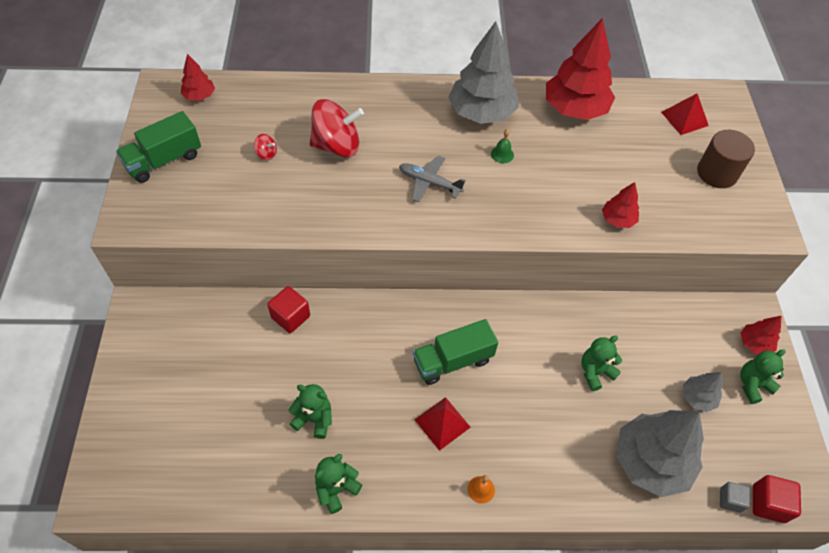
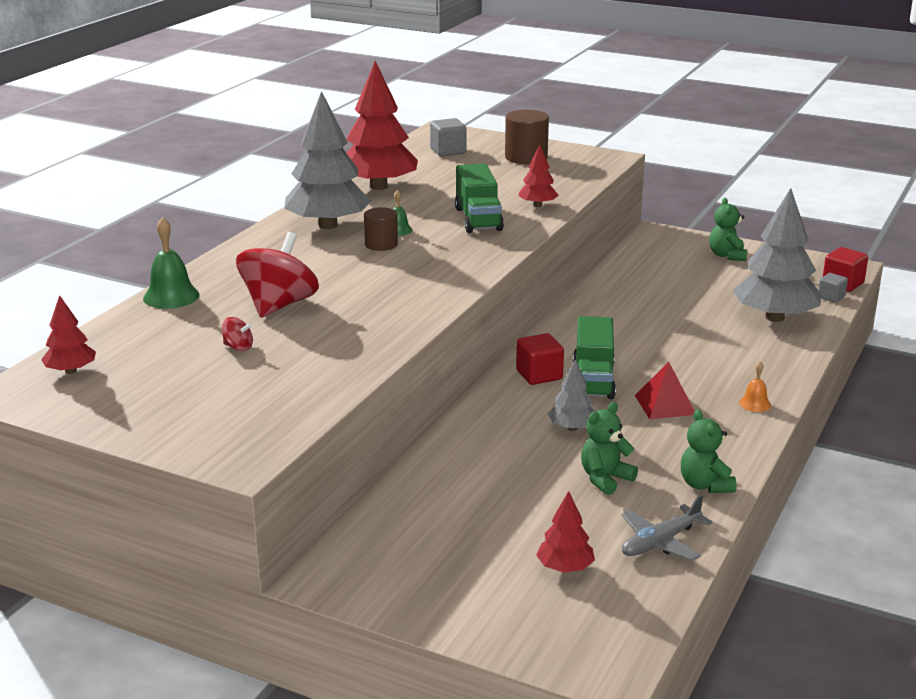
camera: 60 degrees left, 30 degrees down
(164, 160) = (159, 416): green truck -> green truck (478, 219)
(266, 154) = (238, 347): red spinning top -> red spinning top turned 60 degrees clockwise
(290, 317) = (447, 463): red cube -> red cube (539, 375)
(319, 89) = (171, 296): none -> green bell
(430, 183) = (396, 271): grey plane -> grey plane (661, 542)
(469, 155) = (381, 244): none -> brown cylinder
(595, 372) = (663, 315): green teddy bear -> none
(684, 118) = (448, 151): red pyramid -> grey cube
(697, 397) = (723, 280): grey tree -> grey tree (572, 428)
(754, 344) = (686, 242): red tree -> red tree (565, 568)

